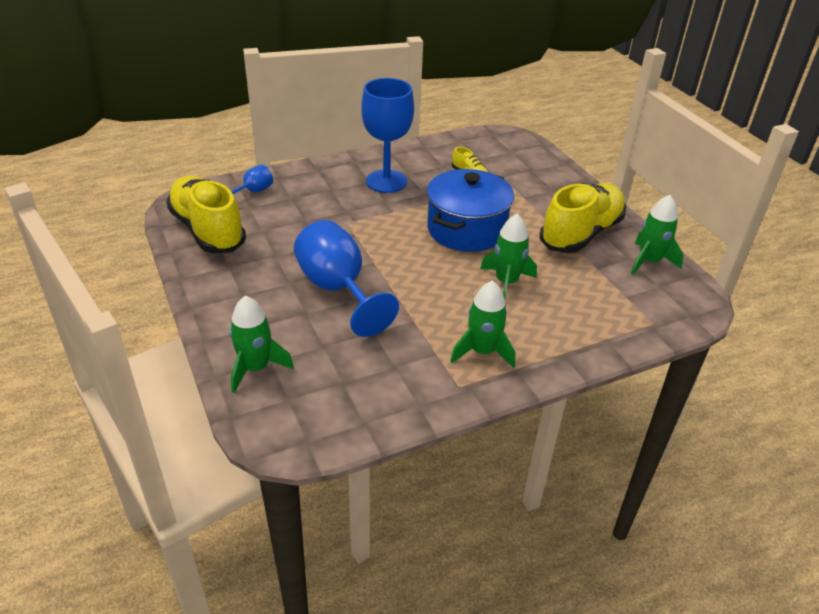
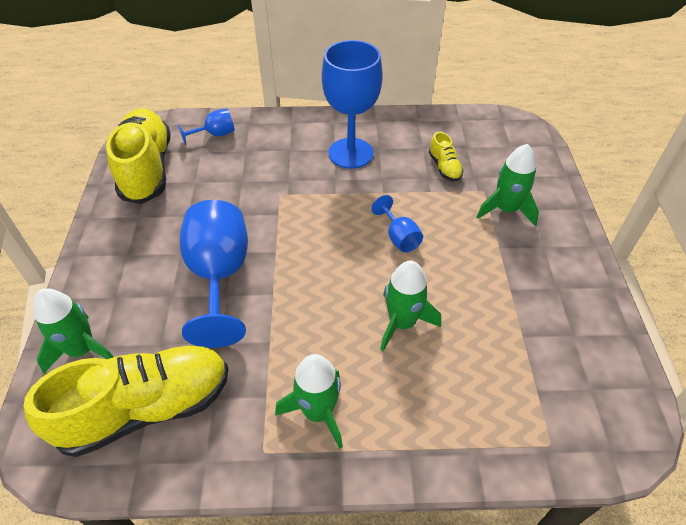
camera: 25 degrees right, 10 degrees up
(466, 229) = (399, 237): blue pot -> blue goblet
(581, 233) = (531, 280): yellow shoe -> yellow shoe (146, 408)
(649, 261) = (597, 347): green rocket -> green rocket (506, 210)

